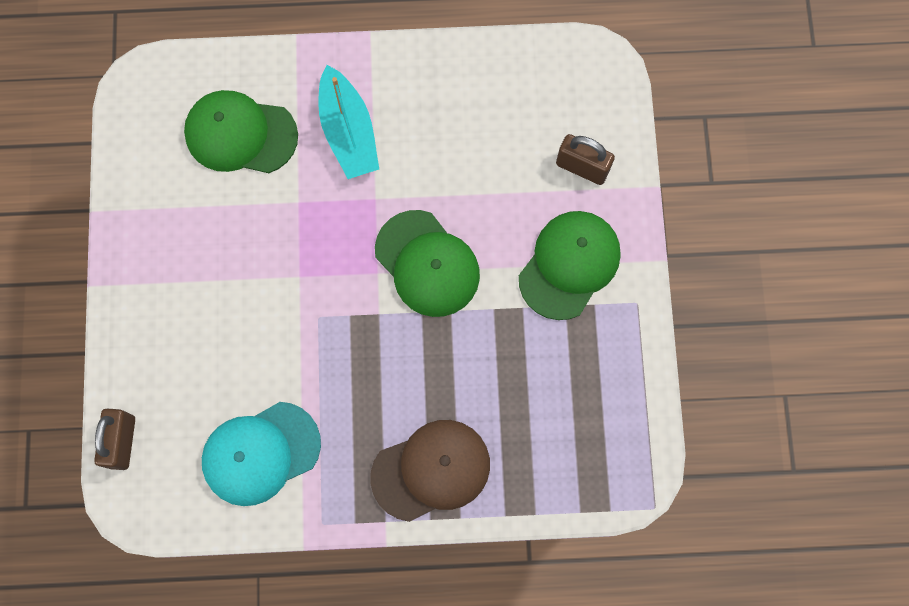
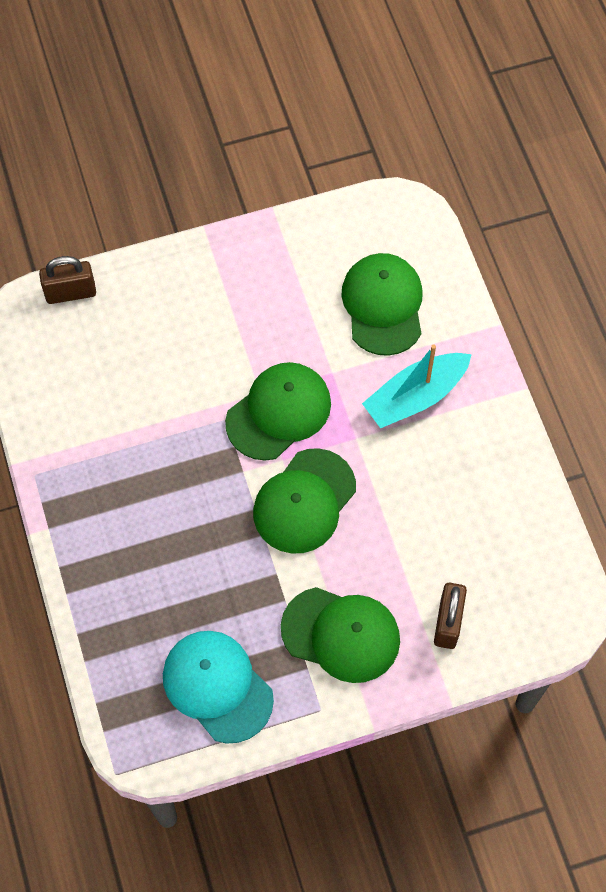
camera: 75 degrees right, 10 degrees down
(260, 453) = (86, 406): turquoise cap -> turquoise cap (217, 686)
(326, 263) = (279, 412): none -> green cap
(431, 470) = (105, 556): brown cap -> none

